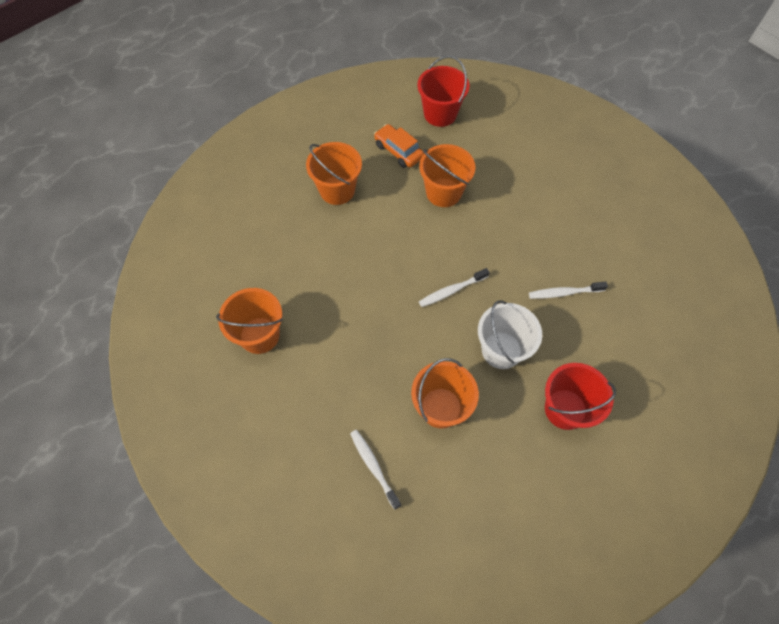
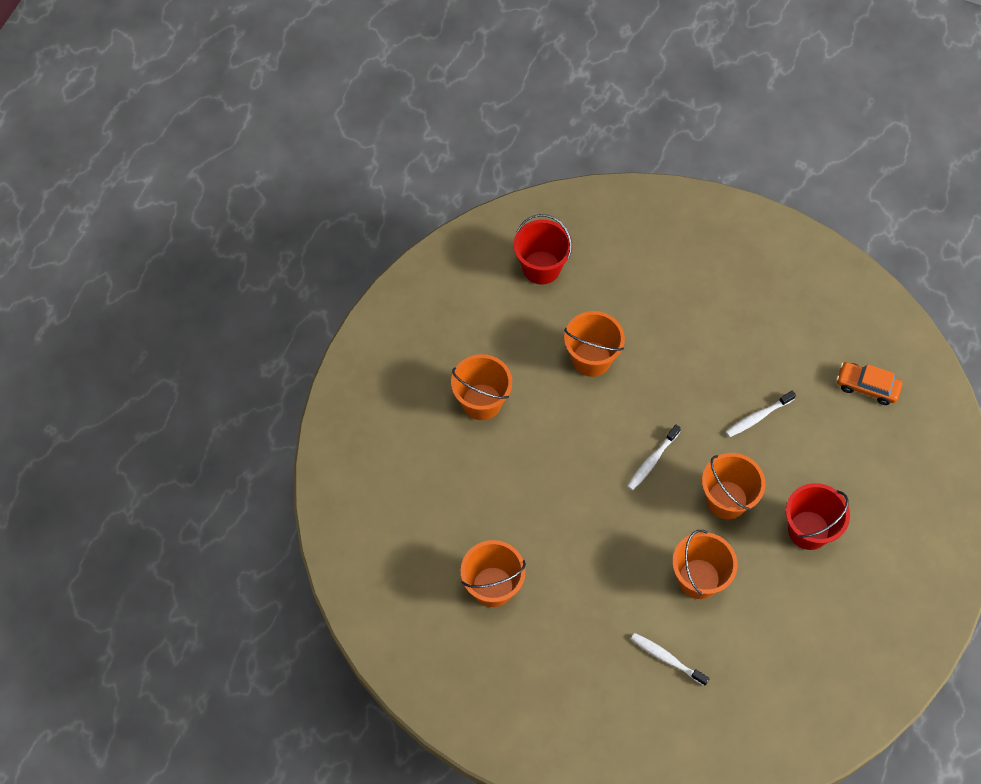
camera: 25 degrees left, 0 degrees up
(398, 151) = (521, 330): orange car -> orange car (867, 387)
(501, 350) = (727, 500): white bucket -> orange bucket

